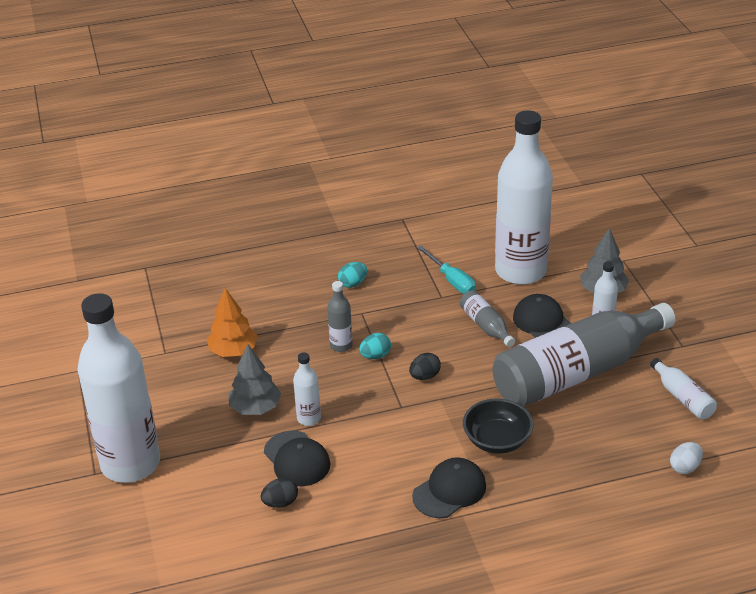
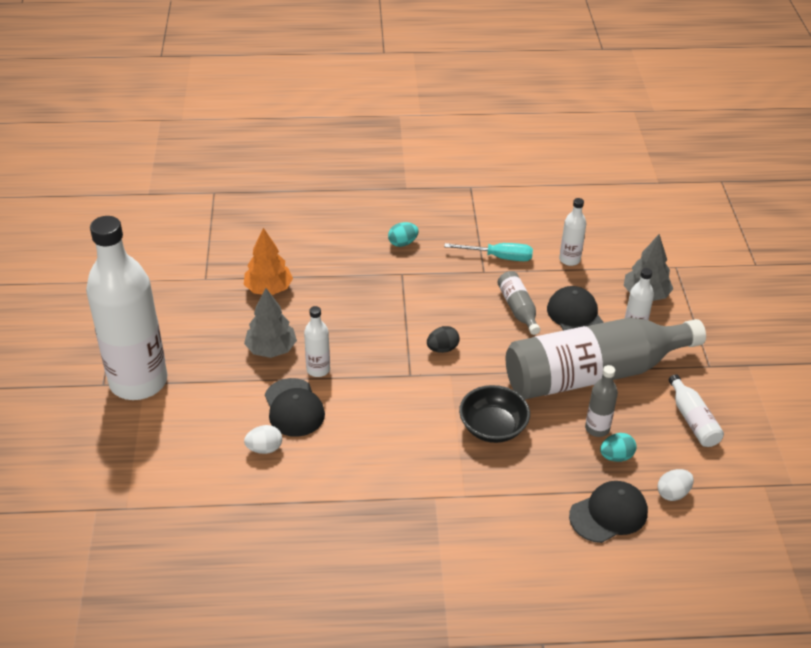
camera: 10 degrees right, 5 degrees up
(280, 503) = (264, 448): black egg -> white egg
(341, 345) = (372, 302): grey bottle -> grey bottle (597, 428)
(375, 356) = (401, 319): turquoise egg -> turquoise egg (616, 456)
(449, 491) = (430, 470): black cap -> black cap (608, 514)
(452, 281) = (499, 257): turquoise screwdriver -> turquoise screwdriver turned 60 degrees counterclockwise
(520, 271) = (569, 259): white bottle -> white bottle, size x0.41

